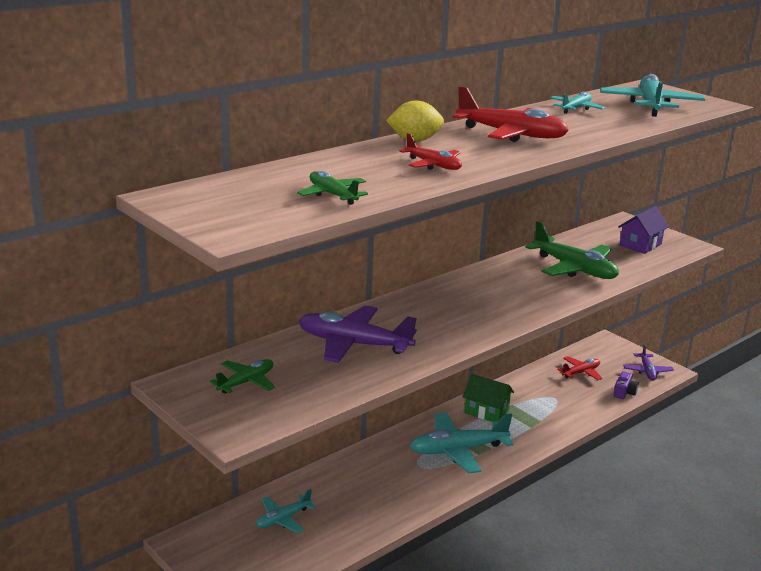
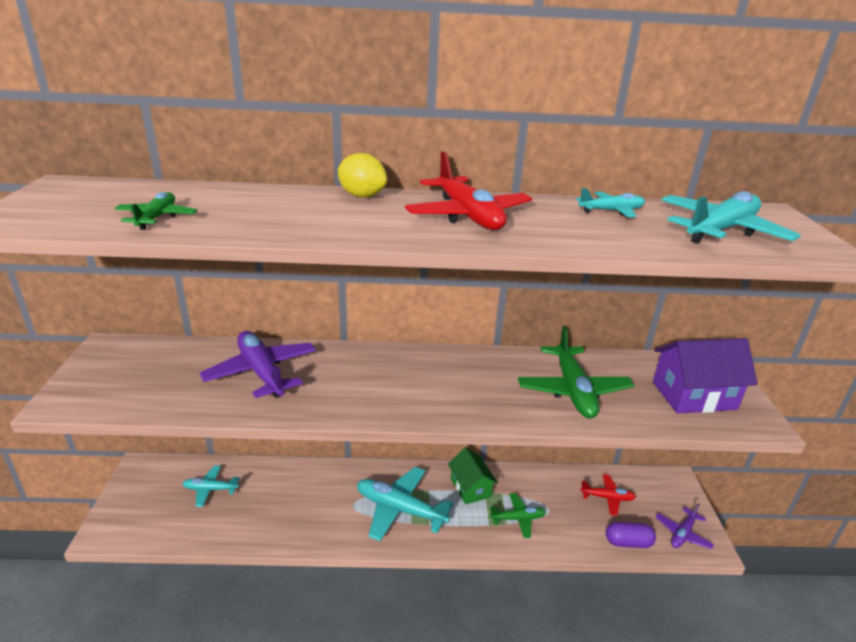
camera: 40 degrees right, 5 degrees up
(246, 382) = (142, 366): green plane -> green plane (517, 519)
(433, 165) = (311, 220): red plane -> none
(624, 392) = (628, 542): purple camera -> purple capsule
(640, 245) = (694, 395): purple house -> purple house, size x1.50

